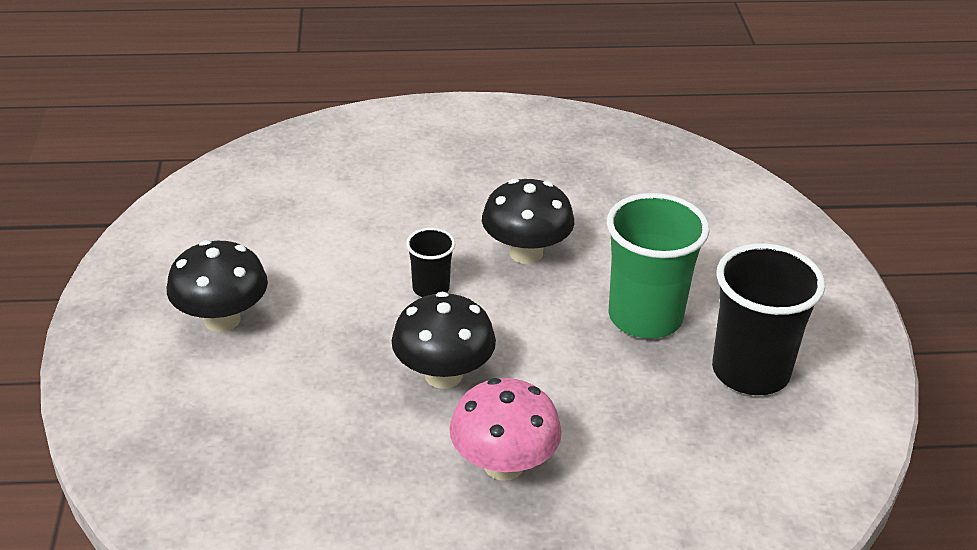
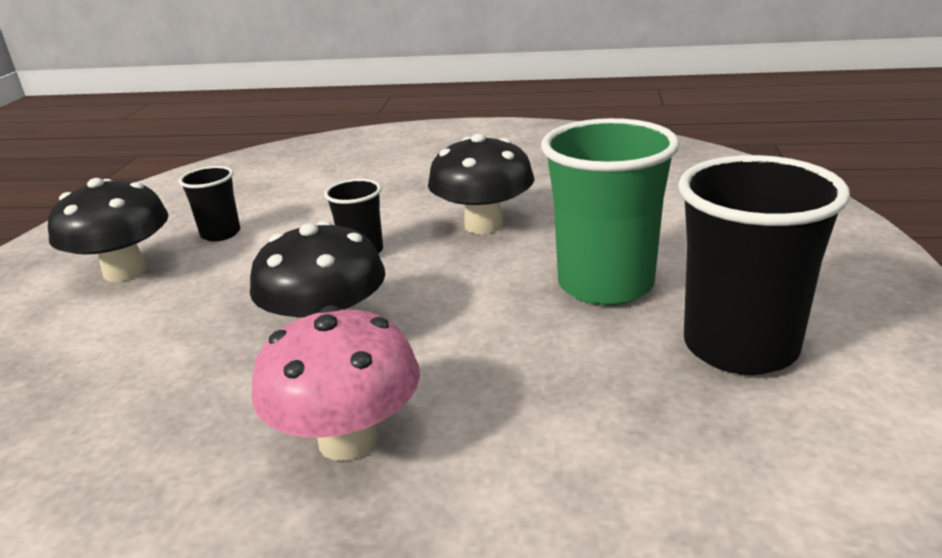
camera: 15 degrees right, 10 degrees down
(284, 270) = (220, 234): none -> black cup

